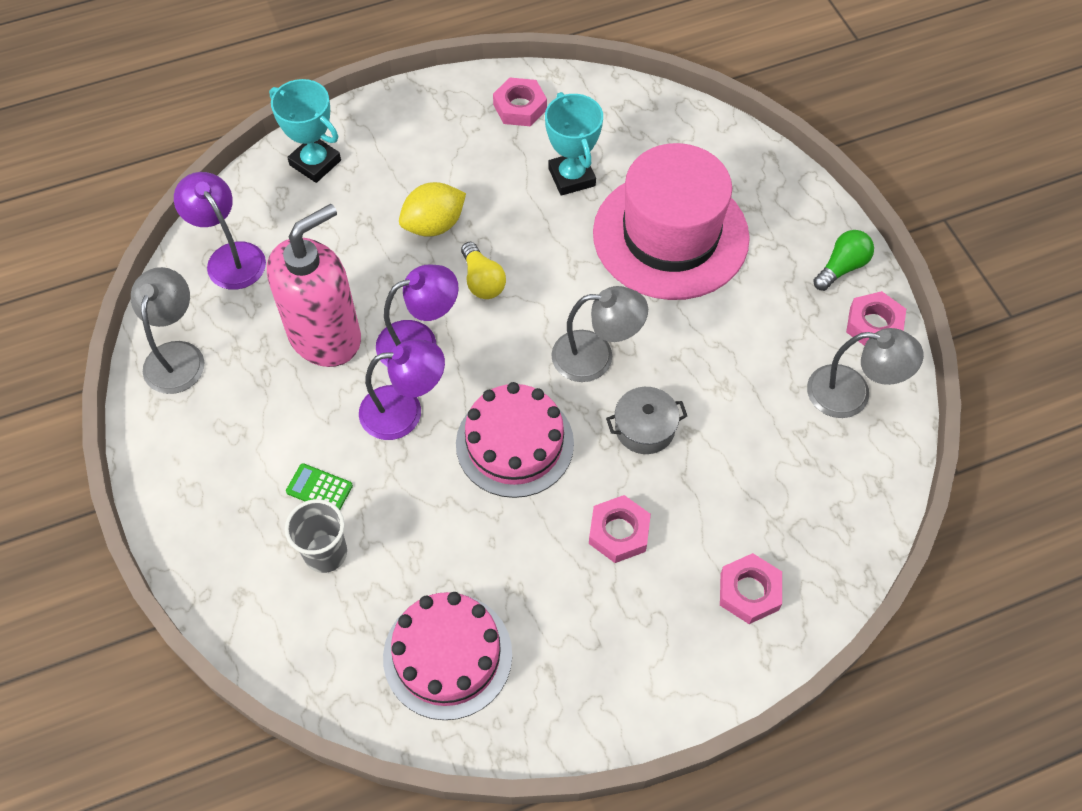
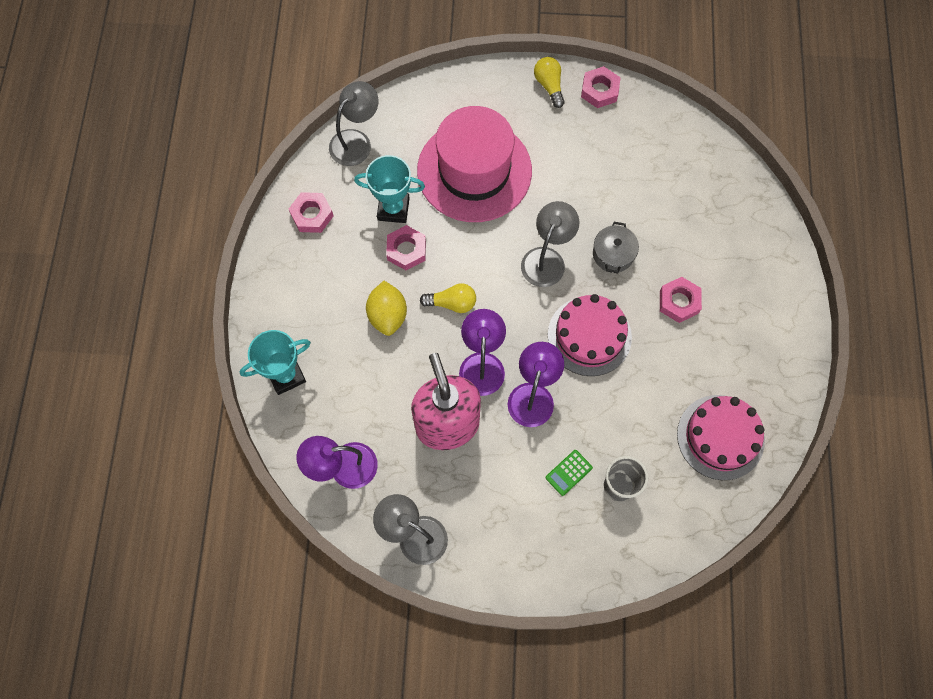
camera: 65 degrees left, 10 degrees up
(749, 591) = (747, 248): pink nut -> pink nut (406, 250)
(841, 267) = (549, 86): green light bulb -> yellow light bulb
(852, 394) = (642, 127): grey lamp -> grey lamp (356, 141)

